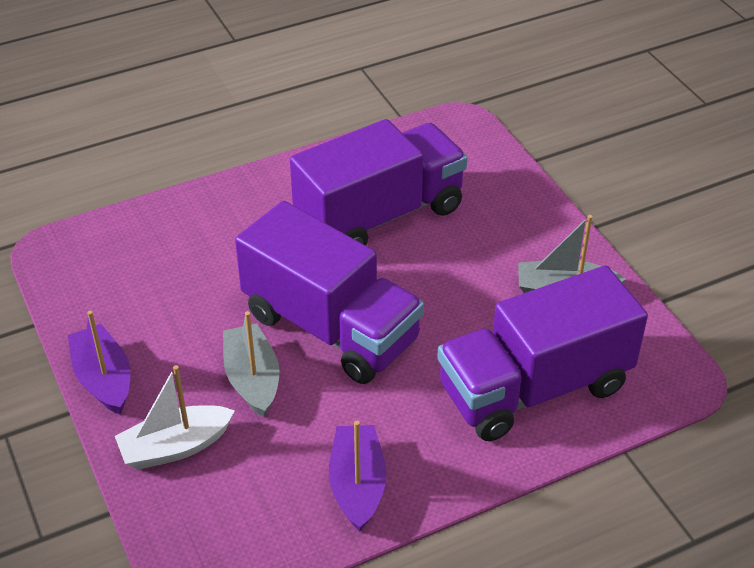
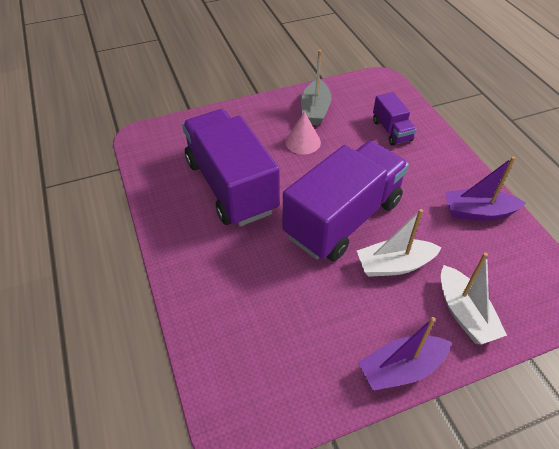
camera: 85 degrees left, 5 degrees up
(252, 379) = (394, 265): grey boat -> white boat
(483, 281) = (303, 142): none -> pink cone
(534, 387) = (391, 131): purple truck -> purple truck, size x0.46

